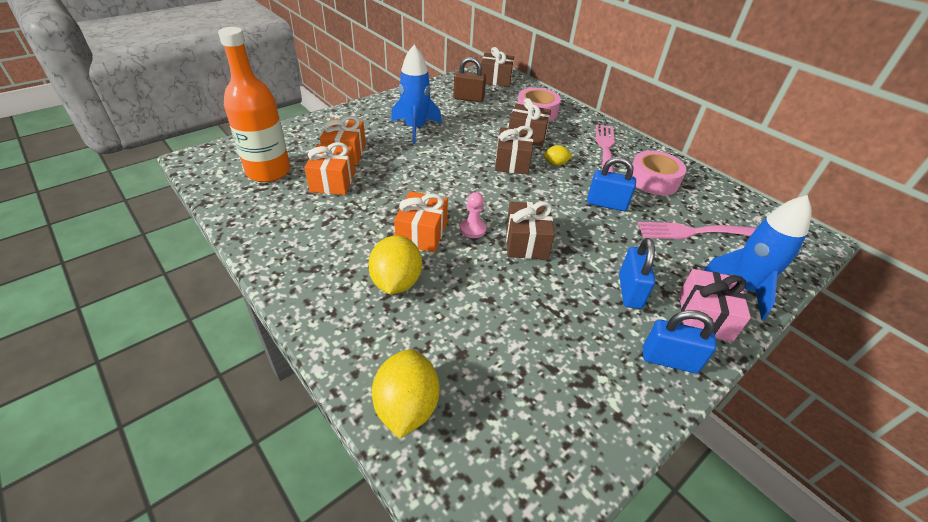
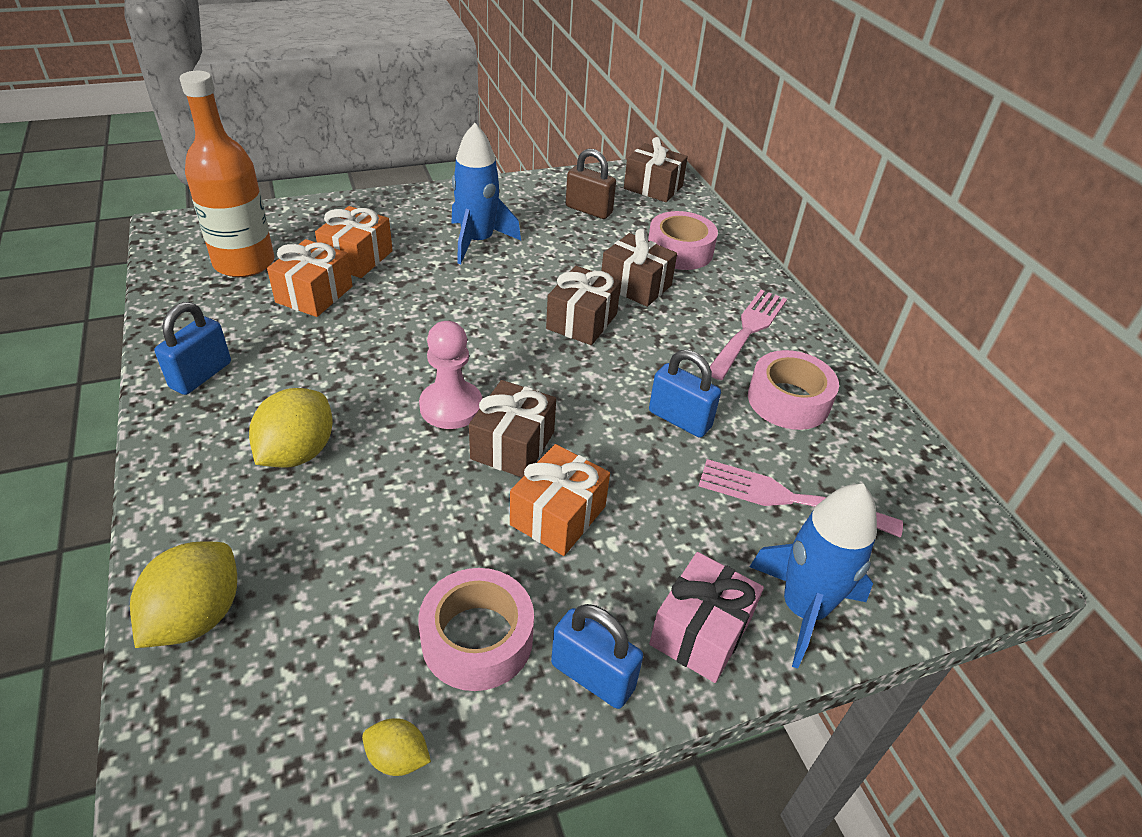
camera: 20 degrees right, 0 degrees up
(422, 233) = (377, 395): orange gift -> orange gift (558, 515)
(473, 229) = (451, 407): pink pawn -> pink pawn, size x1.59
(555, 164) = (647, 339): yellow lemon -> yellow lemon (398, 758)
(591, 360) = (477, 639): none -> pink tape
(630, 291) = (612, 559): blue padlock -> blue padlock (201, 375)

